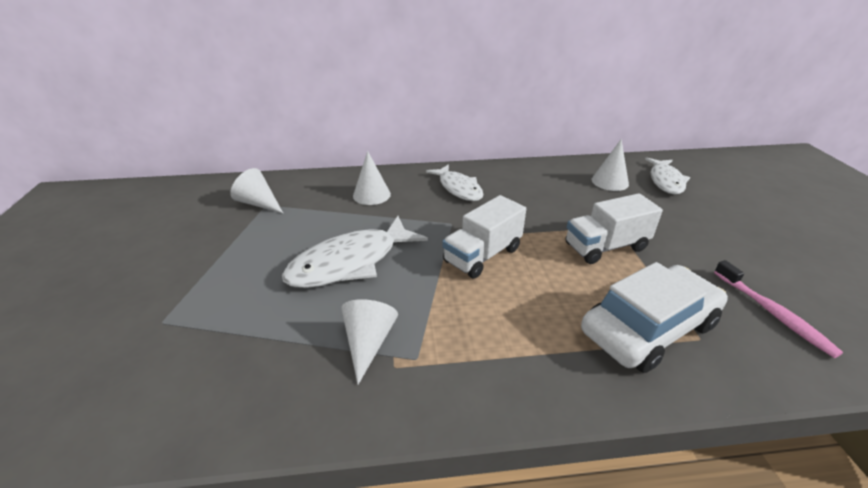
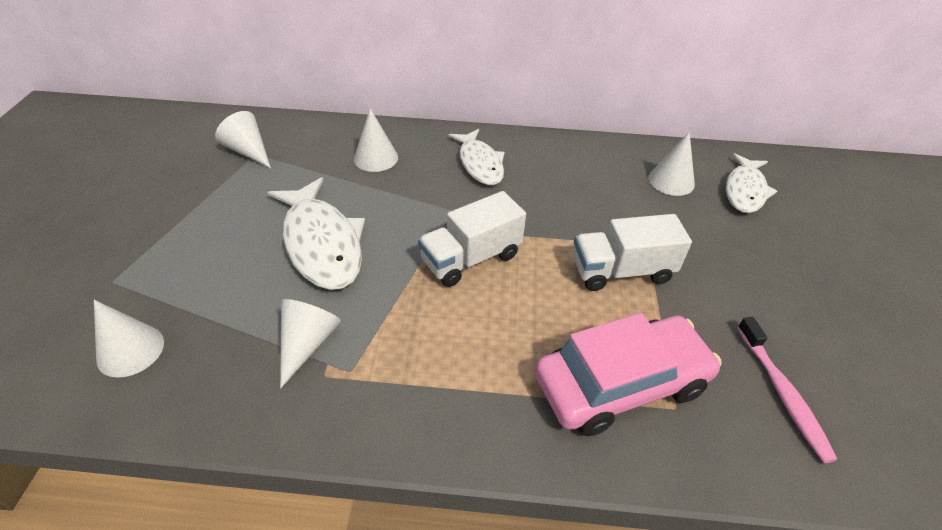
camera: 10 degrees right, 10 degrees up
(198, 378) = (130, 350): none -> white cone
(350, 262) = (322, 243): white fish -> white fish turned 90 degrees counterclockwise
(648, 328) = (621, 384): white car -> pink car

